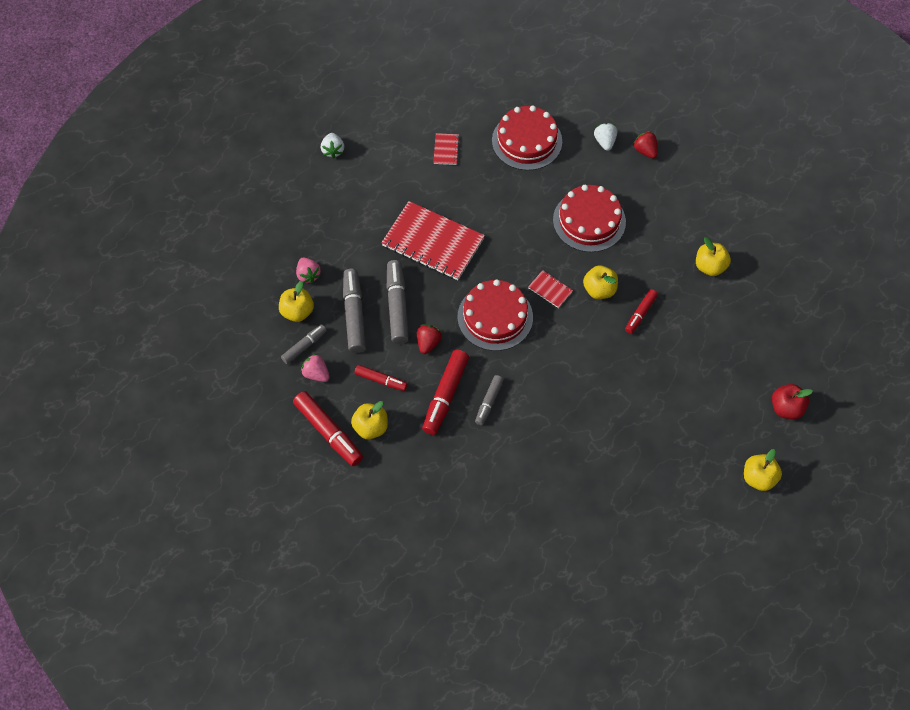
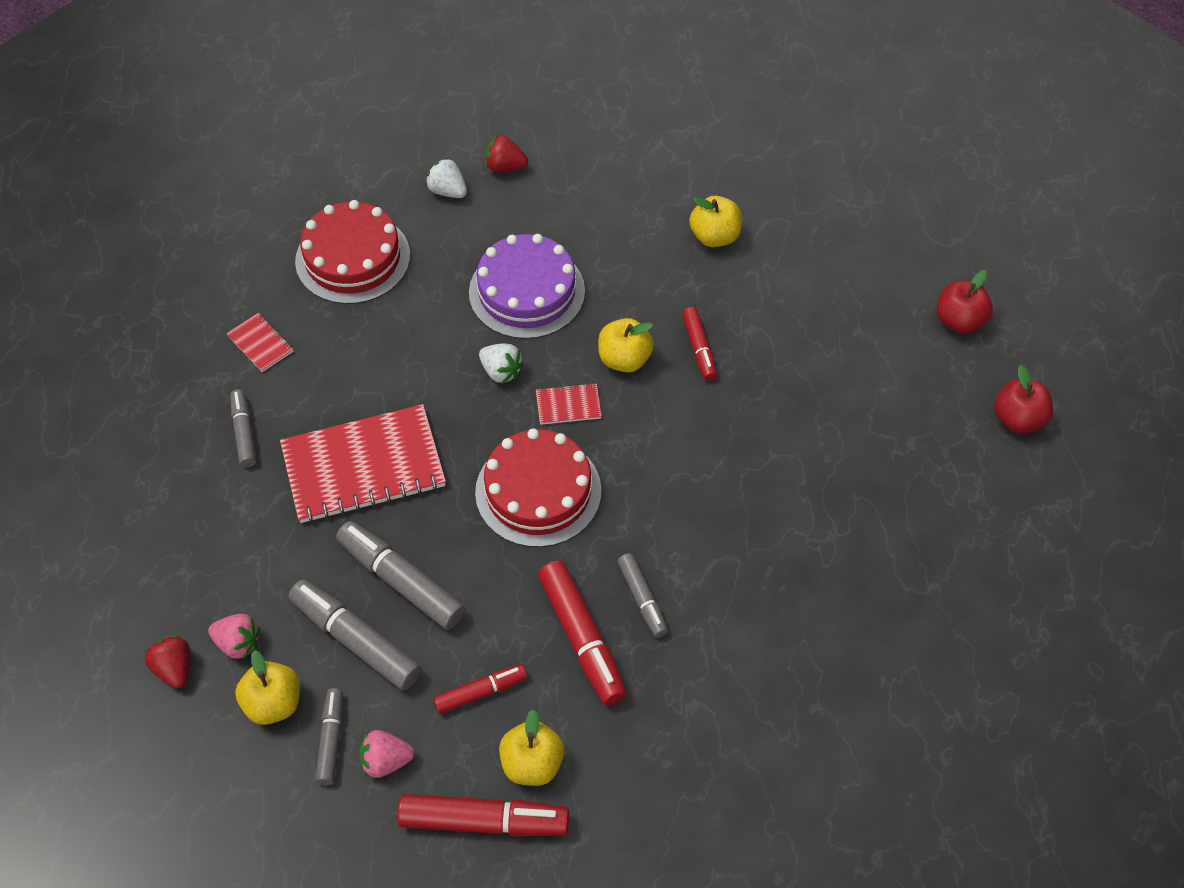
camera: 45 degrees left, 5 degrees down
(333, 150) = (105, 459): white strawberry -> white strawberry (501, 371)
(399, 185) = (244, 432): none -> grey marker
(428, 343) = (490, 593): red strawberry -> red strawberry (174, 668)
(589, 221) = (527, 291): red cake -> purple cake
(758, 478) = (1018, 419): yellow apple -> red apple

